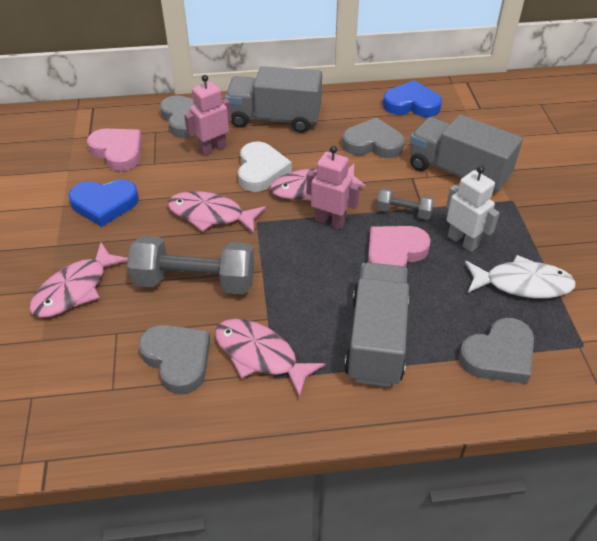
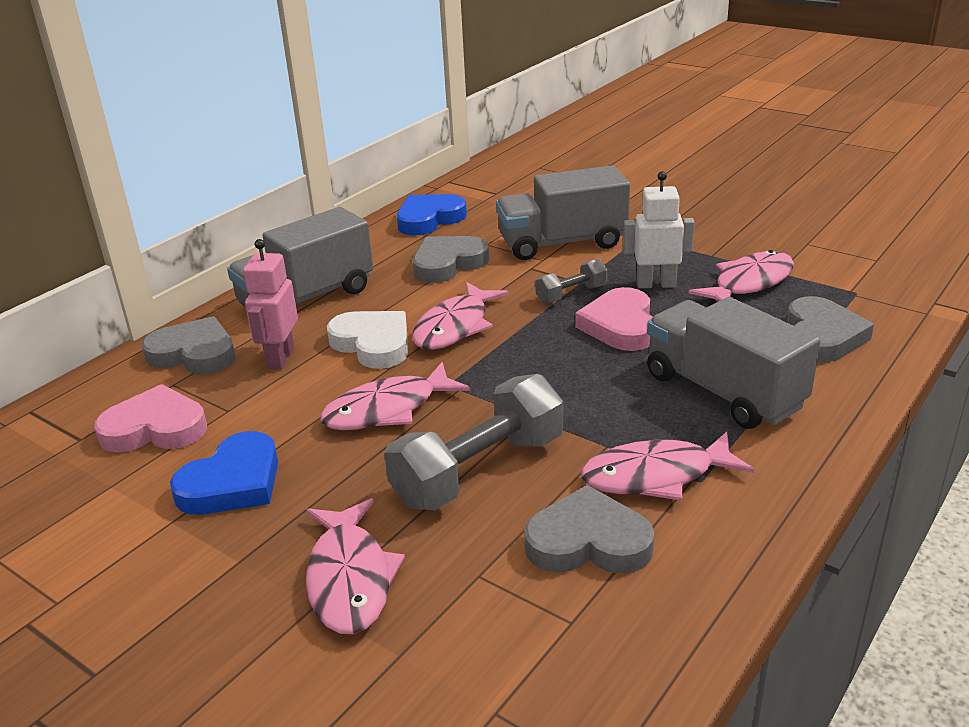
camera: 45 degrees left, 15 degrees down
(330, 221) = (520, 339): pink robot -> none
(522, 284) = (749, 283): white fish -> pink fish

